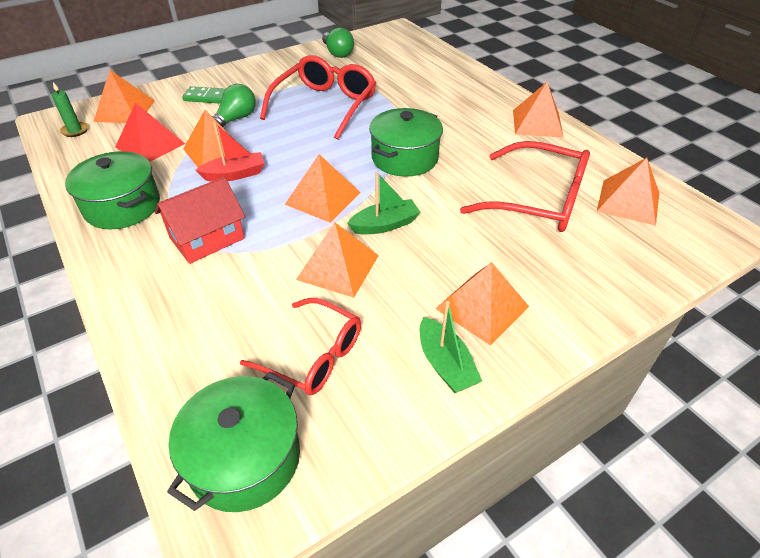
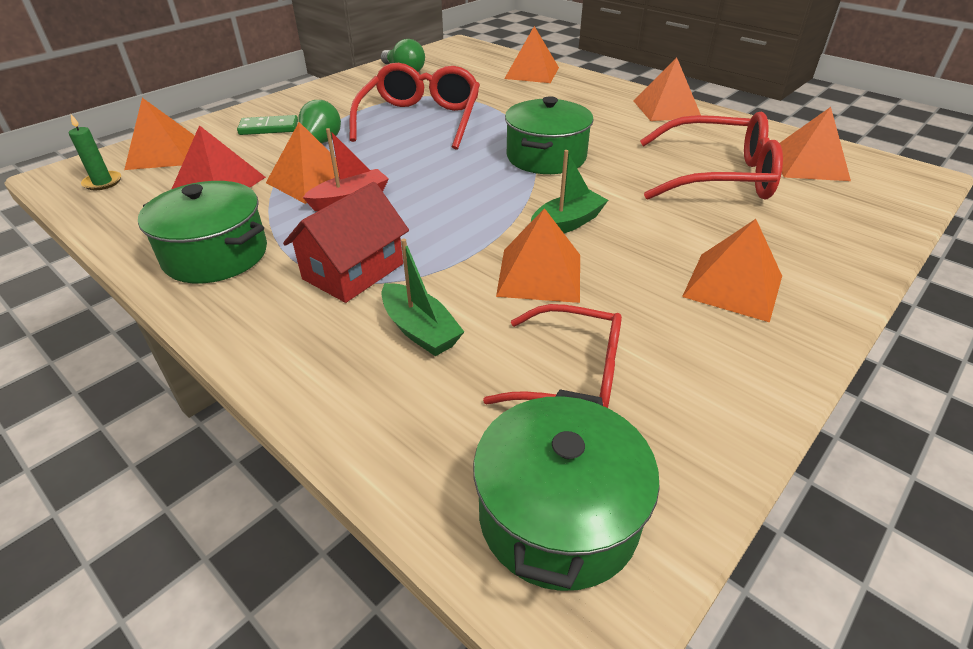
camera: 15 degrees left, 5 degrees down
(323, 198) = (476, 208): orange pyramid -> orange pyramid (532, 73)
(445, 364) = (734, 352): green boat -> green boat (420, 330)

